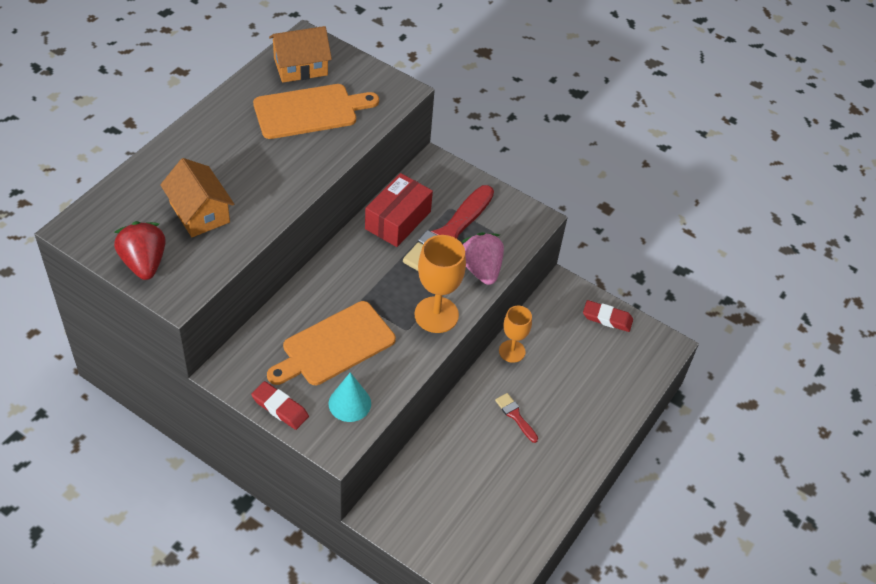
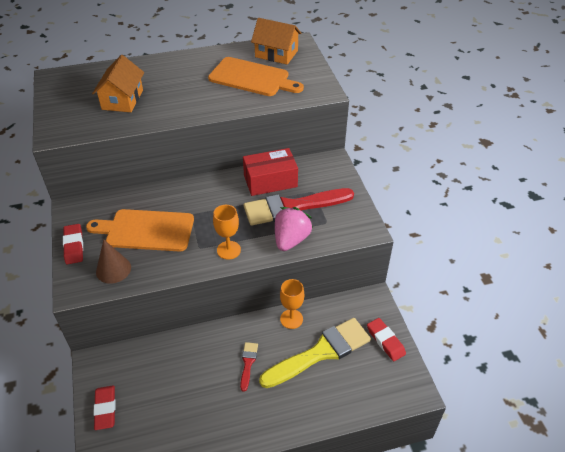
camera: 45 degrees right, 5 degrees down
(144, 263) = (61, 109): red strawberry -> none
(349, 403) = (113, 269): turquoise cone -> brown cone
(435, 543) = (105, 409): none -> red eraser
(436, 315) = (228, 250): orange goblet -> orange goblet, size x0.64
(565, 364) = (321, 352): none -> yellow brush

